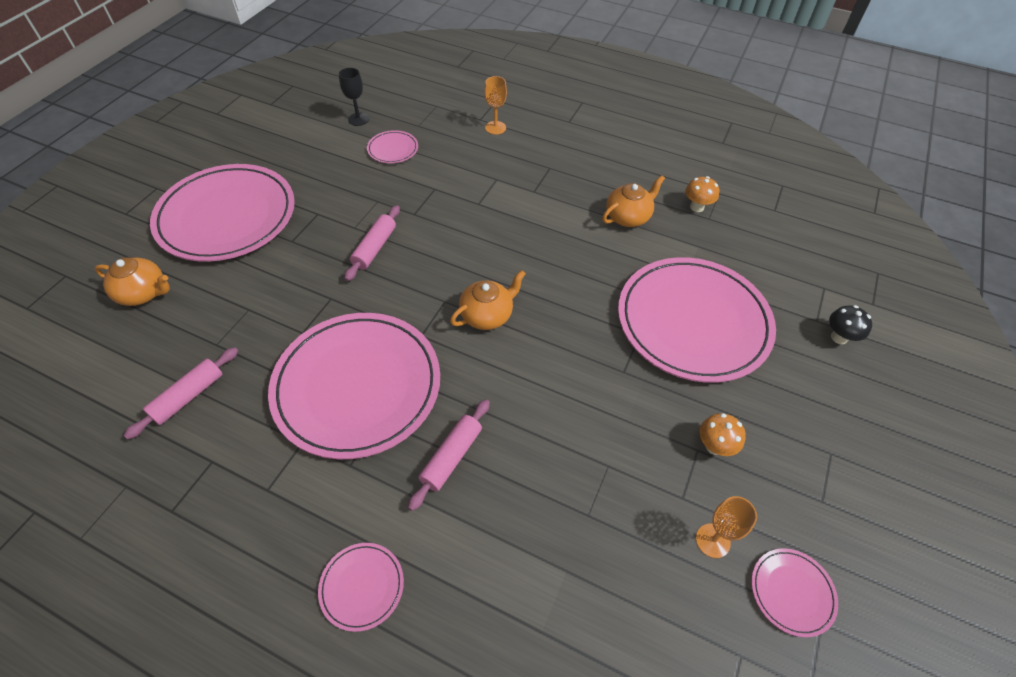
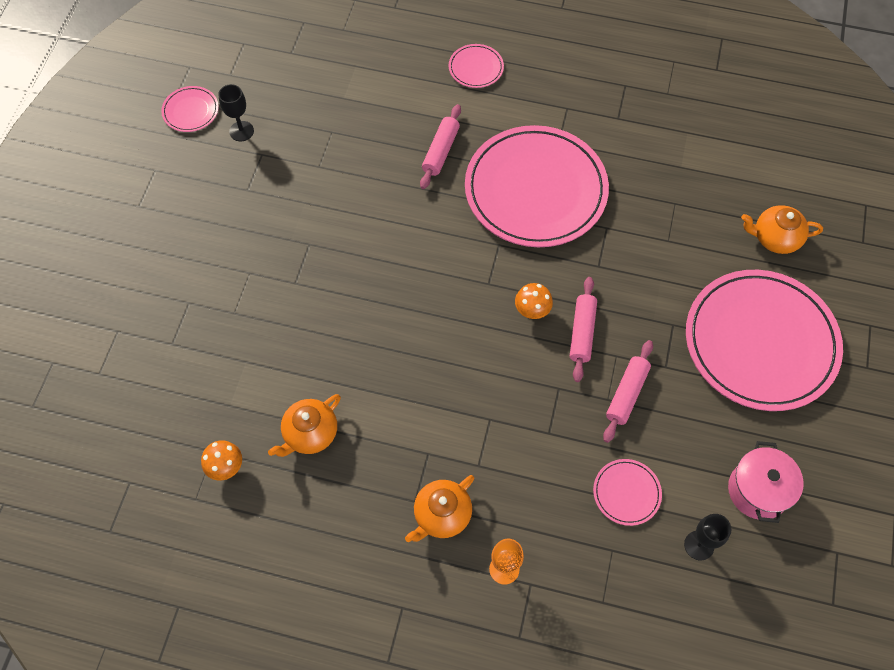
camera: 170 degrees right, 10 degrees up
(188, 396) = (667, 158): pink rolling pin -> pink rolling pin (627, 394)
(299, 137) = (757, 490): none -> pink pot
(487, 315) = (443, 276): orange teapot -> orange teapot (441, 515)
(693, 322) = (243, 306): pink plate -> none
(713, 540) = (241, 131): orange goblet -> black goblet
(714, 446) = (233, 195): orange mushroom -> orange mushroom (532, 311)
(839, 337) = (100, 316): black mushroom -> none

